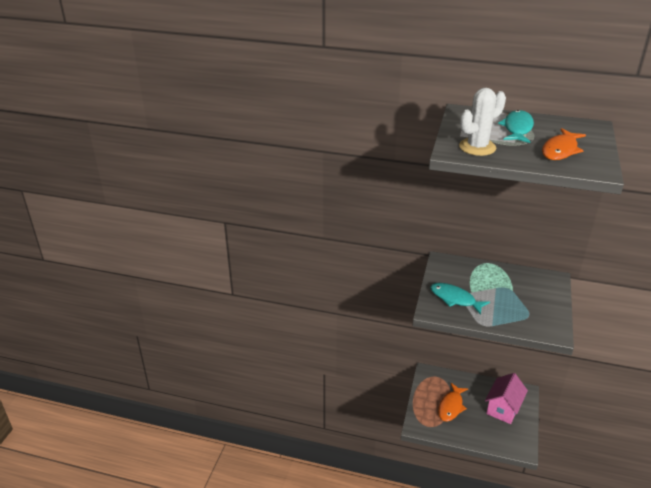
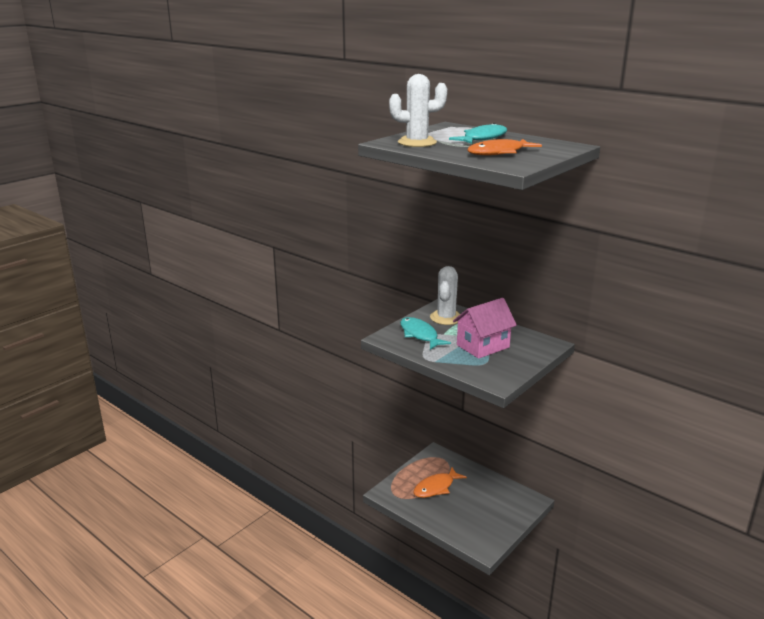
camera: 25 degrees right, 10 degrees down
(457, 273) = (446, 318): none -> white cactus
(503, 408) = (493, 506): pink house -> pink house (483, 346)

